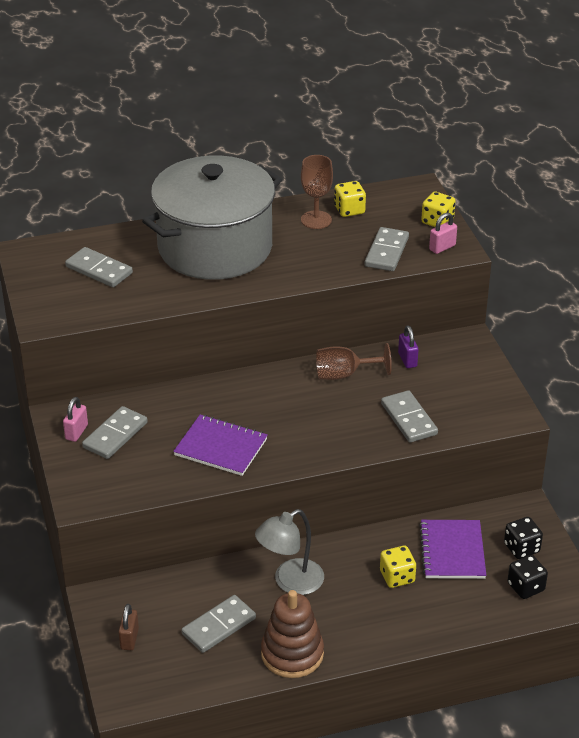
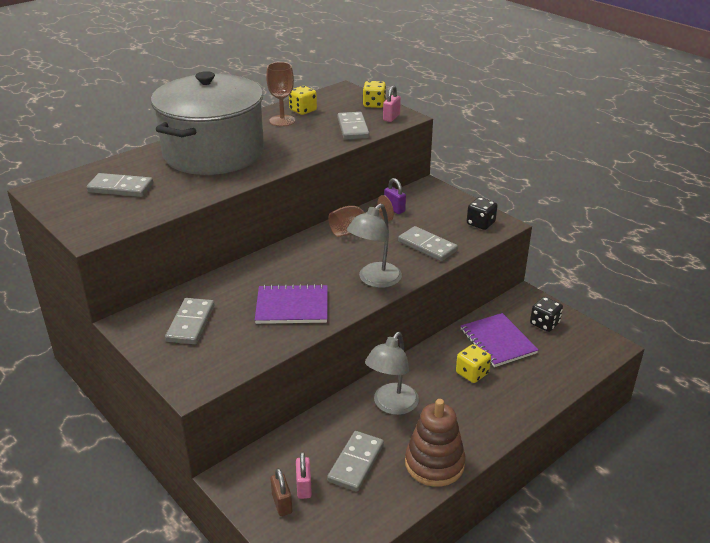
camera: 25 degrees left, 5 degrees down
(76, 432) = (152, 331): pink padlock -> pink padlock (304, 487)
(322, 443) = (374, 280): none -> grey lamp
(525, 587) = (570, 349): black dice -> black dice (480, 223)

